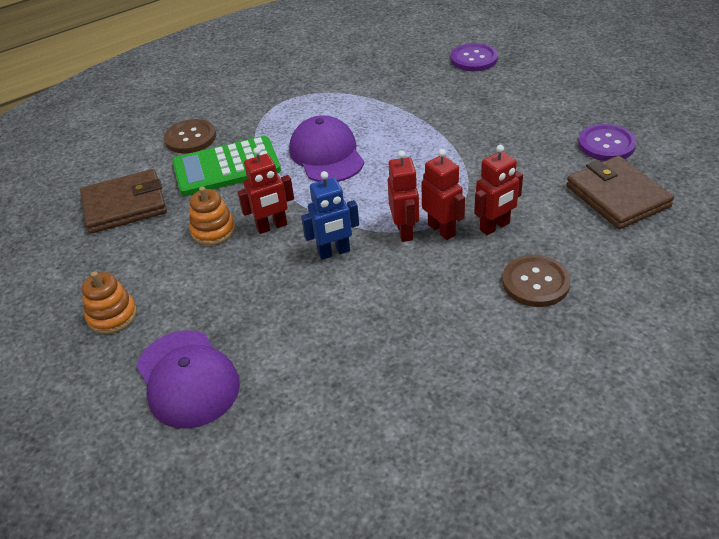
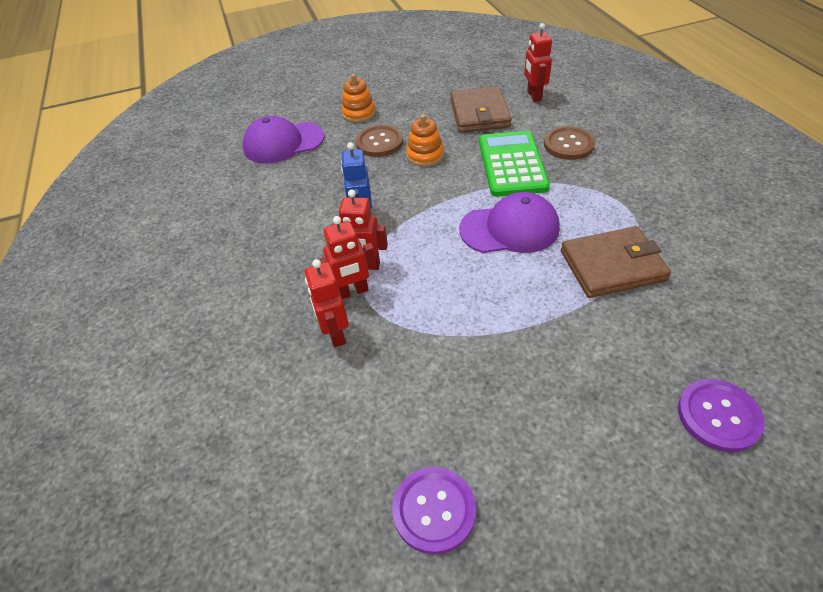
camera: 105 degrees right, 5 degrees up
(272, 227) = (414, 186): red robot -> red robot (534, 96)
(535, 282) = (245, 342): brown button -> brown button (379, 142)
(617, 196) = (324, 471): brown wallet -> brown wallet (612, 265)

